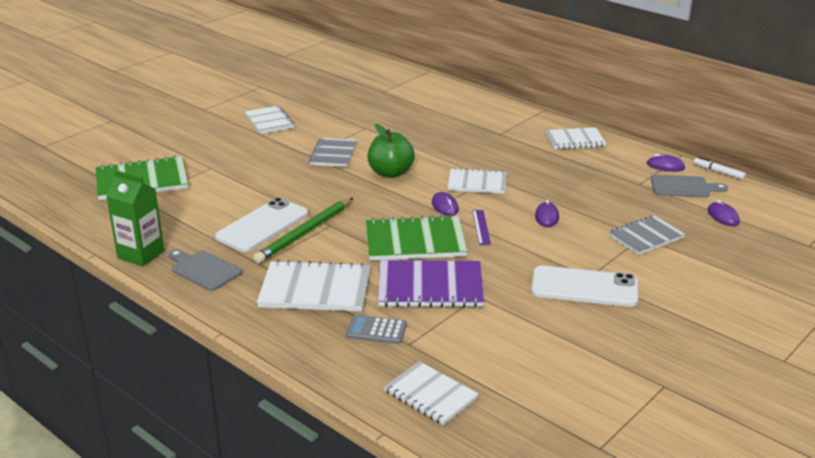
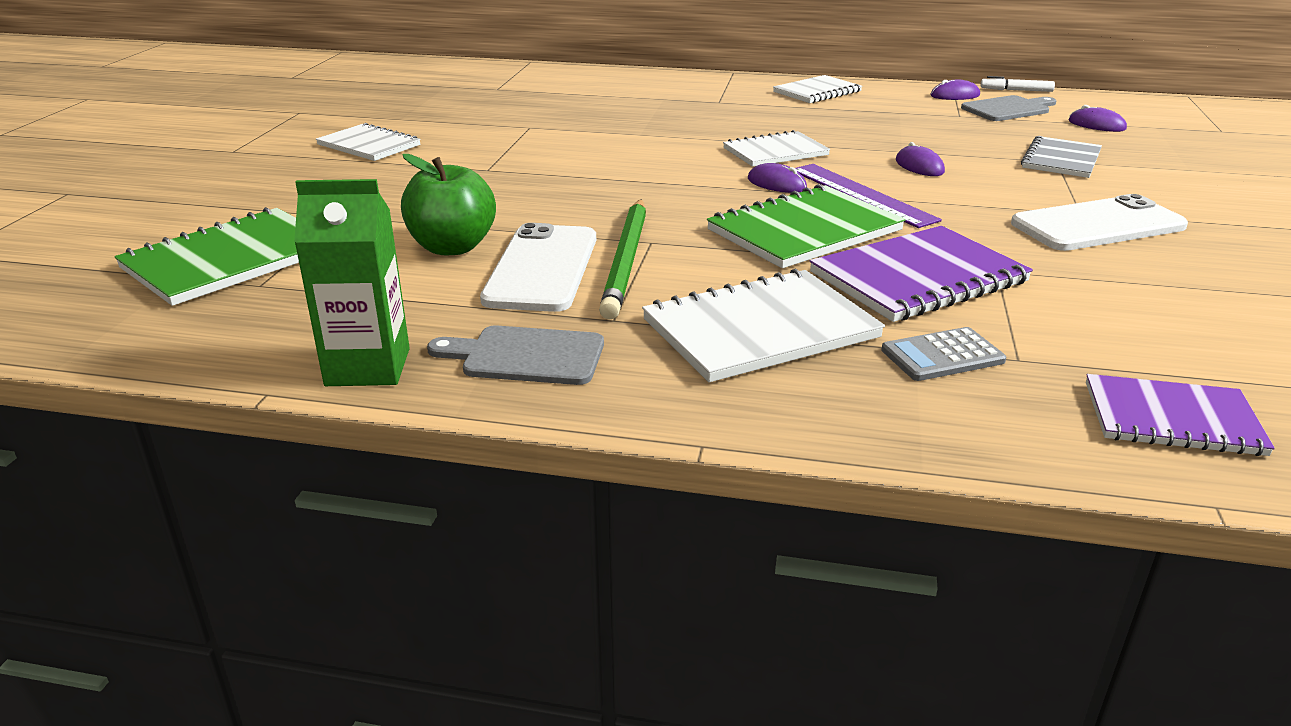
camera: 30 degrees left, 0 degrees up
(333, 154) = (525, 161): grey notebook -> none
(390, 173) = (642, 165): green apple -> green apple (452, 247)
(430, 395) = (1172, 419): white notebook -> purple notebook
(481, 227) = (861, 194): purple ruler -> purple ruler, size x1.72

